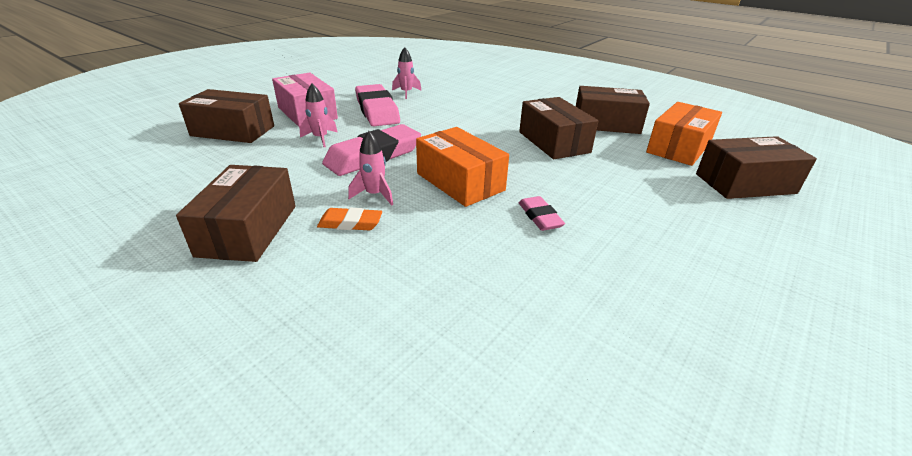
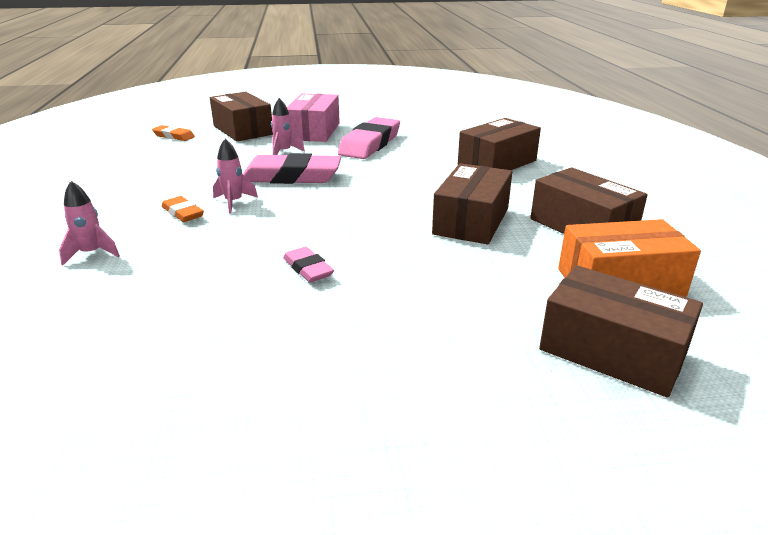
camera: 45 degrees right, 5 degrees down
(163, 159) = (174, 136): none -> orange eraser
(248, 230) = (130, 193): brown box -> brown box (497, 163)
(406, 93) = (428, 136): pink rocket -> pink rocket (91, 254)
(460, 182) = (309, 218): orange box -> none
(539, 217) = (308, 269): pink eraser -> pink eraser turned 60 degrees counterclockwise

